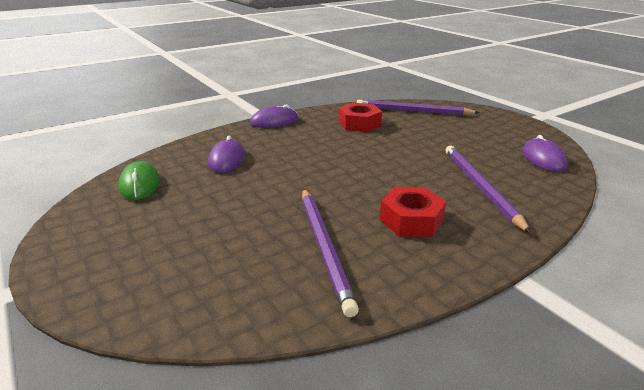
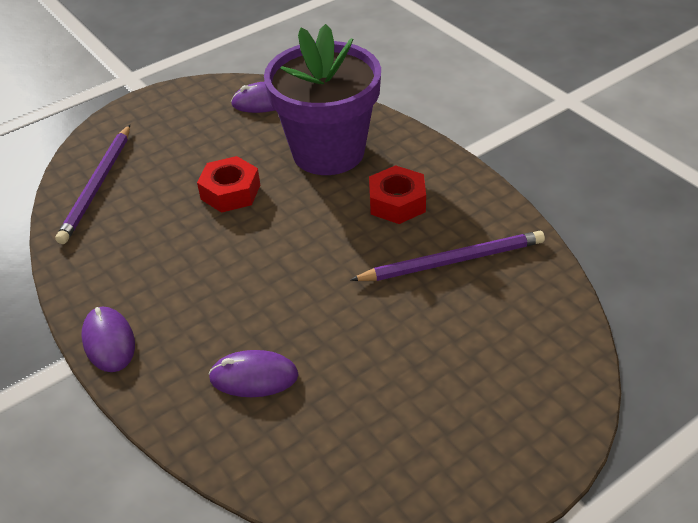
camera: 90 degrees left, 15 degrees up
(139, 184) = (332, 463): green mouse -> none
(359, 124) = (137, 241): red nut -> red nut (230, 192)
(480, 187) = (328, 152): purple pencil -> purple flower pot

